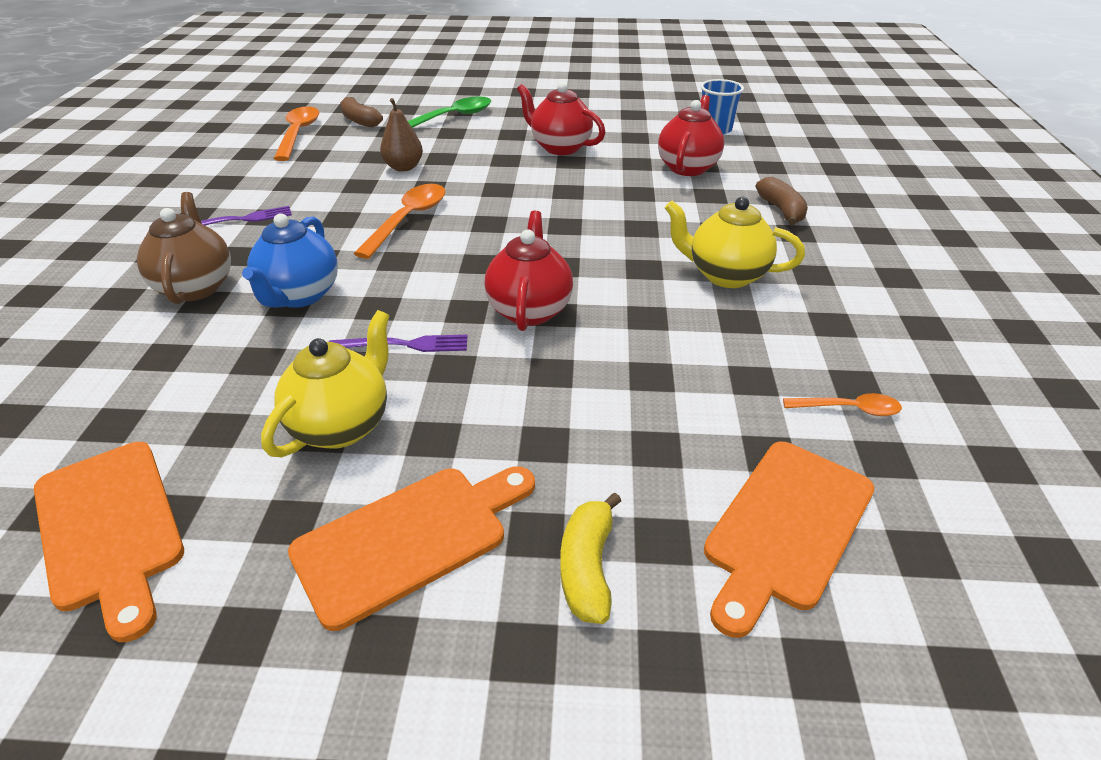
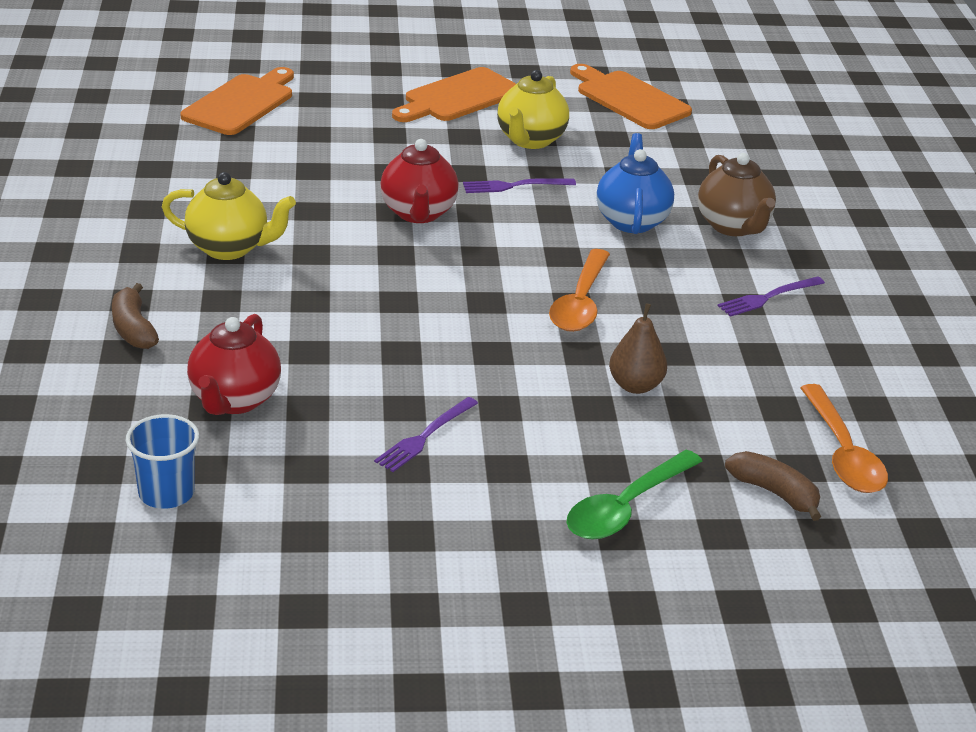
camera: 170 degrees right, 5 degrees down
(560, 147) = (425, 436): red teapot -> purple fork
(587, 567) = (357, 89): yellow banana -> none
(848, 409) = (170, 153): orange spoon -> none

